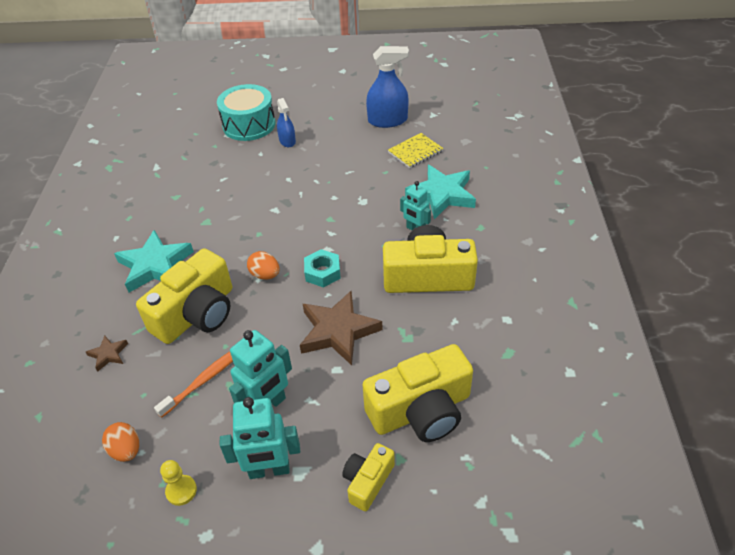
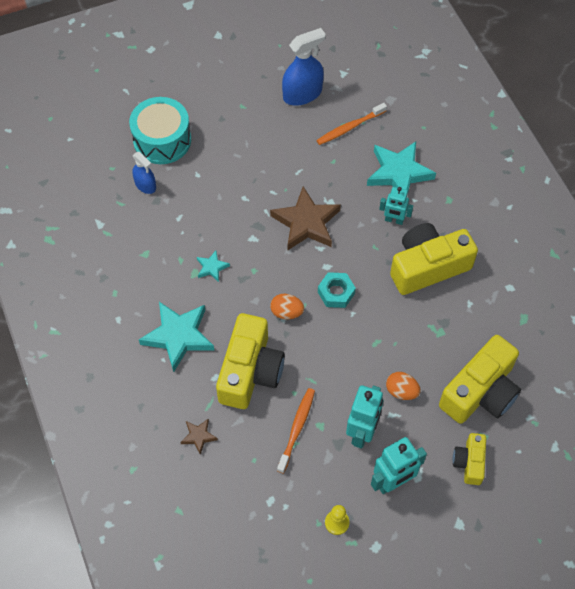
camera: 25 degrees left, 15 degrees up
(126, 450) = (272, 509): orange egg -> orange egg (401, 391)
(223, 221) = (212, 267): none -> turquoise star
(287, 141) = (215, 150): blue spray bottle -> blue spray bottle (145, 185)
(338, 331) = (380, 346): brown star -> brown star (306, 223)
(415, 152) = (349, 127): yellow notebook -> orange toothbrush

